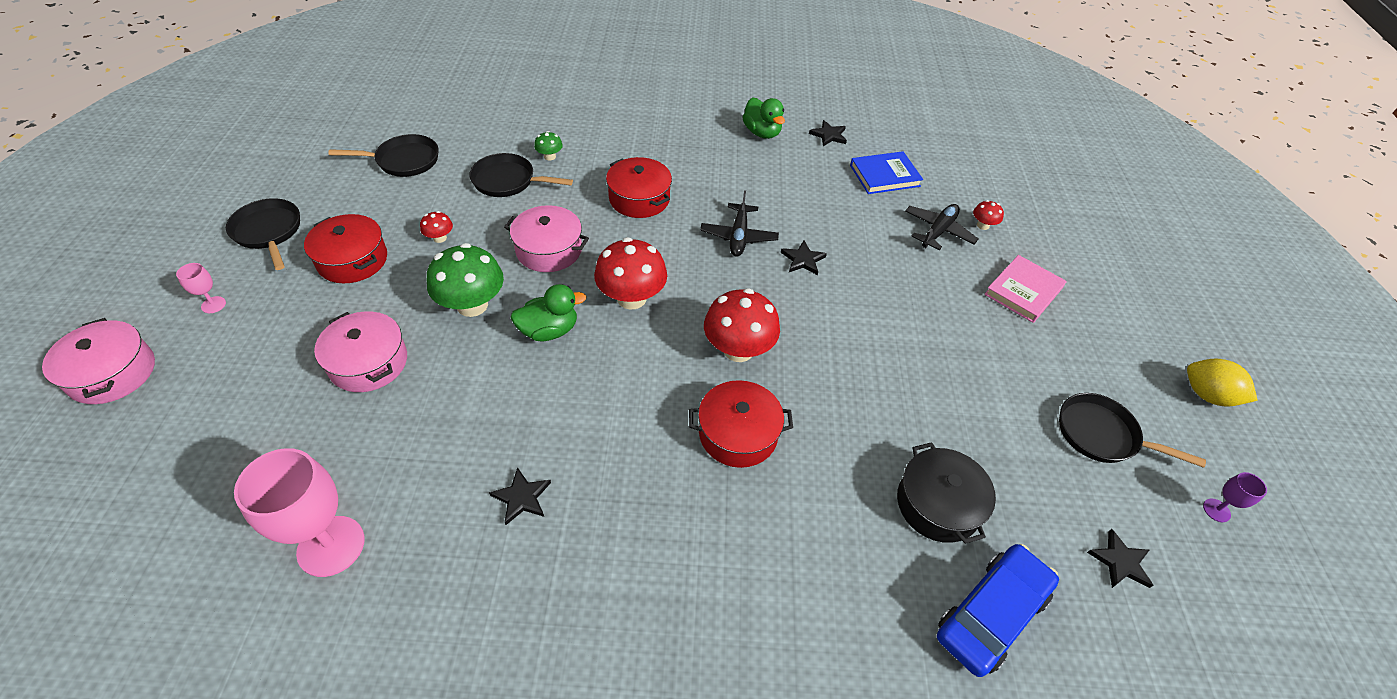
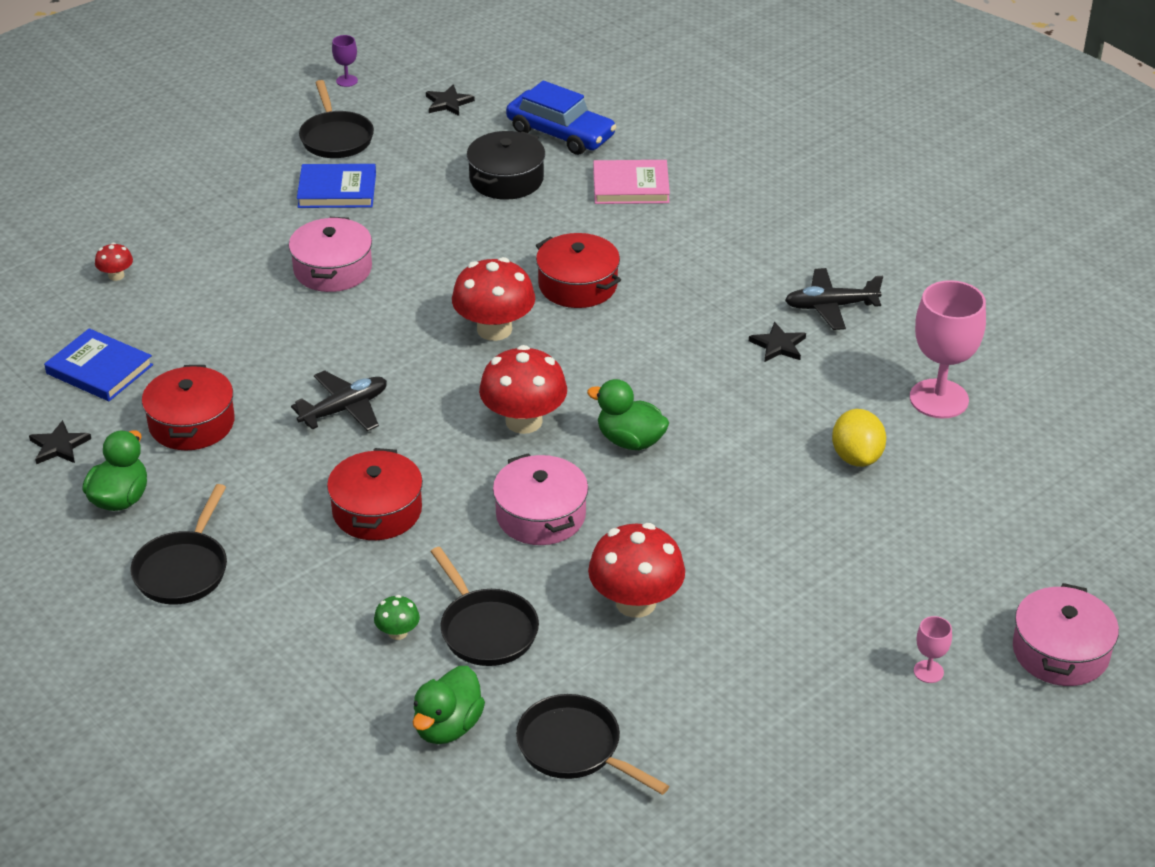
camera: 130 degrees left, 10 degrees down
(269, 232) = (816, 737): black pan -> black pan (183, 569)
(352, 260) = (749, 635): red pot -> red pot (191, 423)
(368, 362) = (815, 513): pink pot -> pink pot (333, 269)
(440, 238) = (635, 602): red mushroom -> red mushroom, size x2.14
(472, 305) = (674, 507): green mushroom -> none
(476, 137) = (447, 727): none -> green duck
(803, 260) = (324, 354): black star -> none
(938, 231) = (164, 297): black plane -> black plane (830, 306)
(991, 614) = (560, 133): blue car -> blue car turned 150 degrees counterclockwise
(1009, 384) = (337, 190): none -> blue book
(1023, 291) = (199, 221): pink book -> pink book (631, 186)
(1207, 395) = (222, 107): yellow lemon -> yellow lemon (856, 457)

